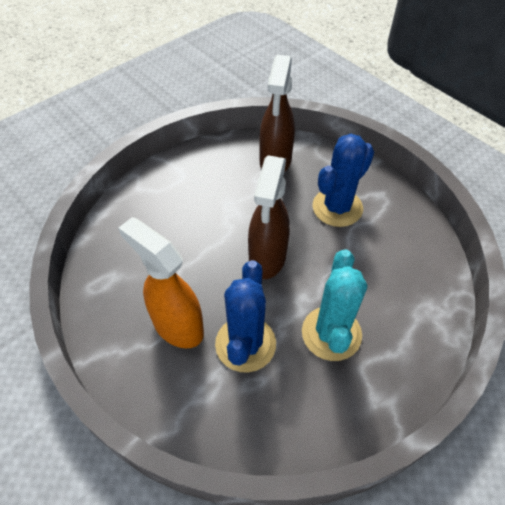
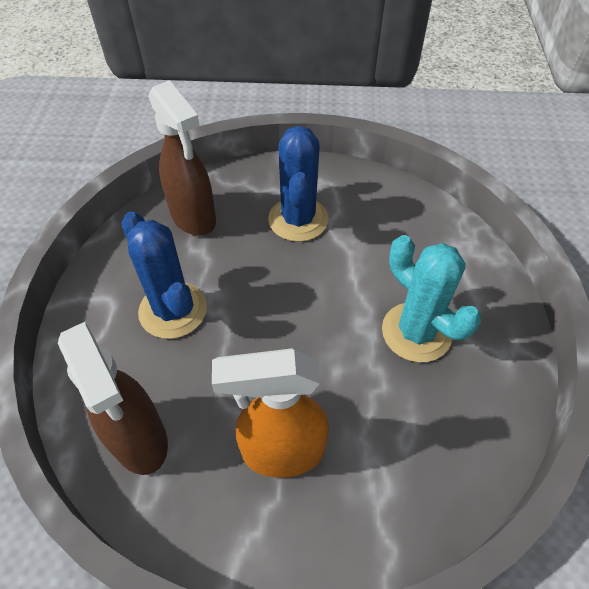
camera: 45 degrees left, 0 degrees up
(245, 344) = (361, 408): blue cactus -> blue cactus (173, 310)
(267, 258) = (290, 314): brown spray bottle -> brown spray bottle (140, 440)

